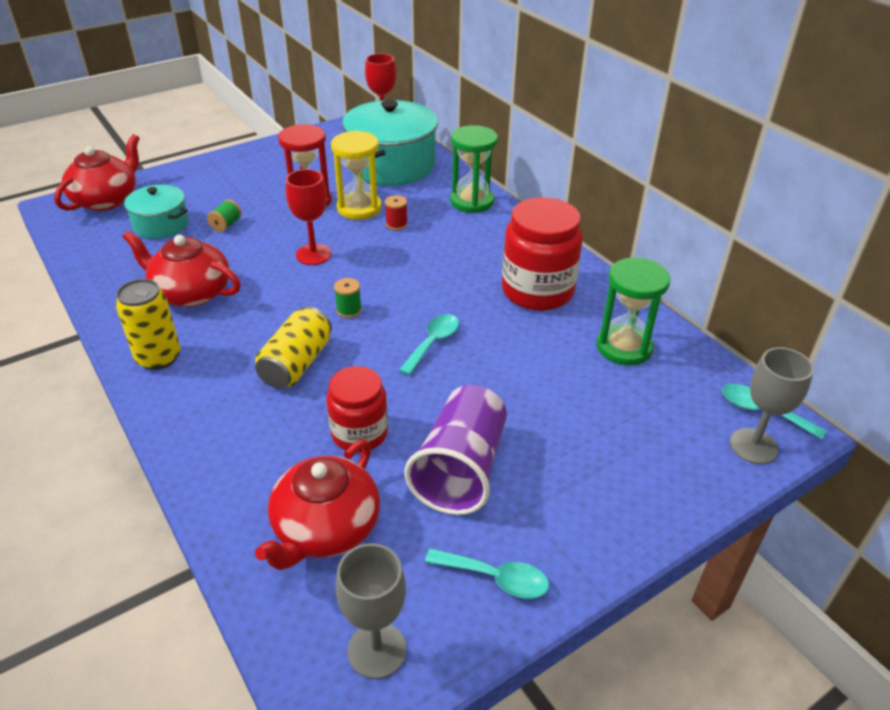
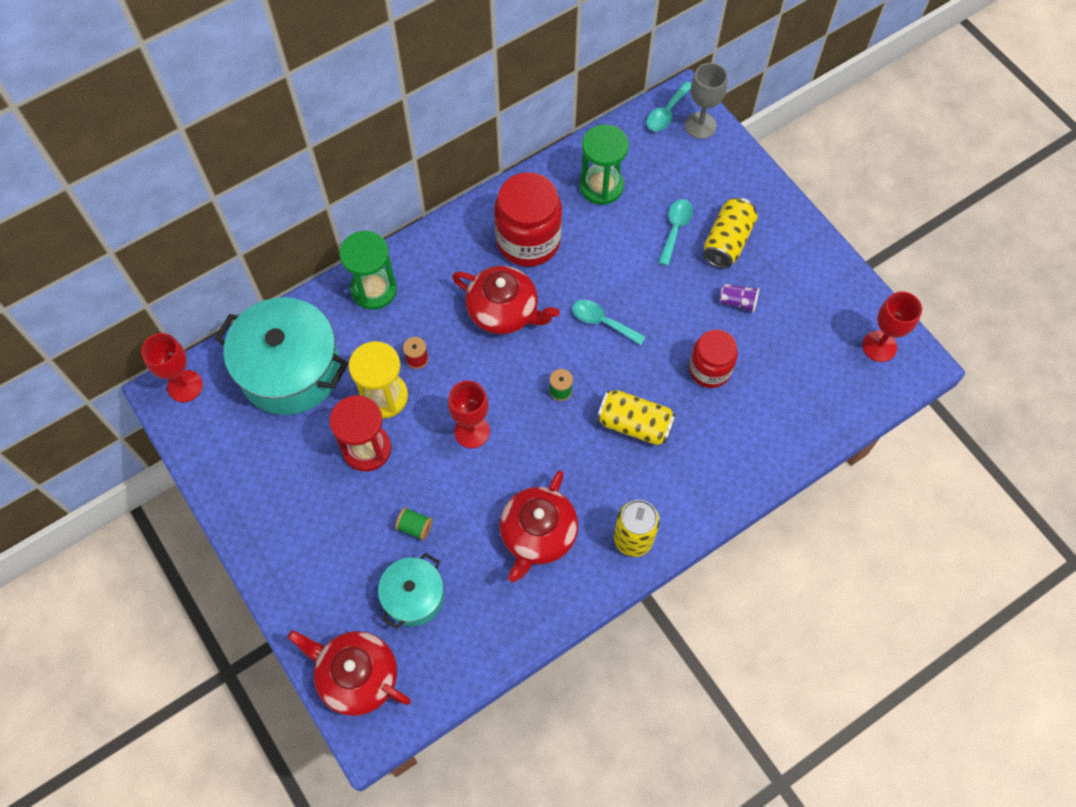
camera: 90 degrees left, 25 degrees up
(325, 528) = (798, 383): red teapot -> red teapot (504, 311)
(377, 650) = (879, 346): grey goblet -> red goblet
(461, 469) = (738, 302): purple cup -> purple cup, size x0.44
(496, 578) = (823, 283): turquoise spoon -> turquoise spoon (675, 229)
(559, 464) = (727, 241): none -> yellow can

